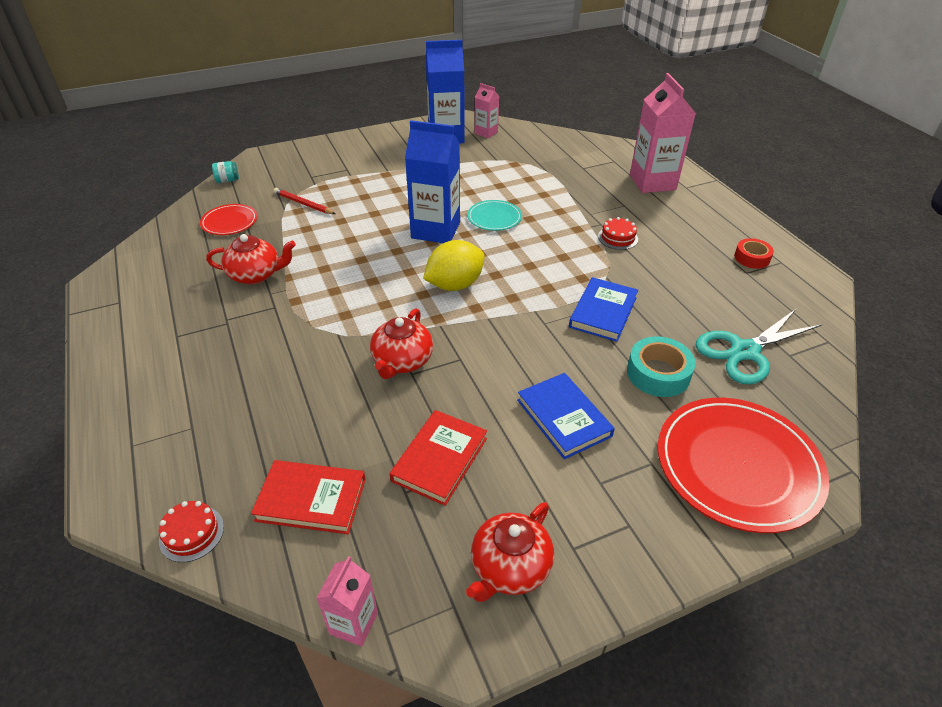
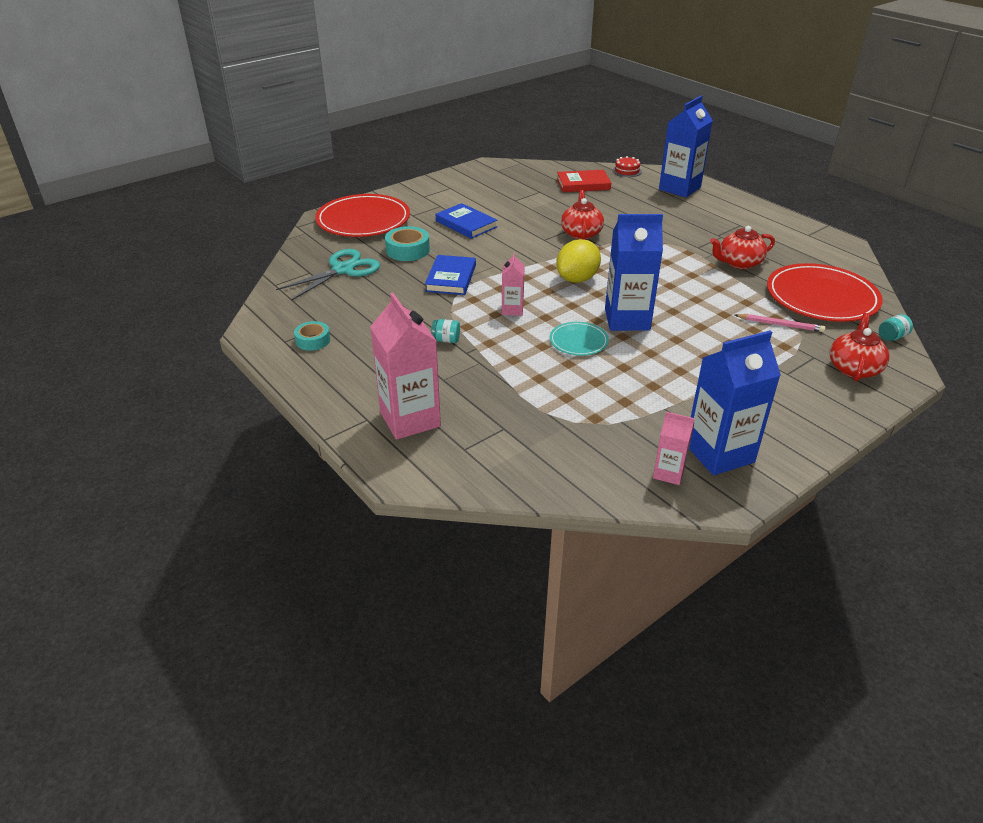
camera: 165 degrees right, 5 degrees down
(159, 445) = (679, 188): none -> blue carton
(229, 222) = (821, 297): red plate -> red plate, size x2.00
(303, 204) = (780, 325): red pencil -> pink pencil
(353, 623) = (535, 163): pink carton -> pink carton (512, 309)
(440, 459) = (529, 202): red book -> none
(509, 567) = (477, 180): red teapot -> red teapot (853, 368)
(618, 238) = (446, 340): red cake -> turquoise jar
(751, 258) = (313, 340): red tape -> turquoise tape

